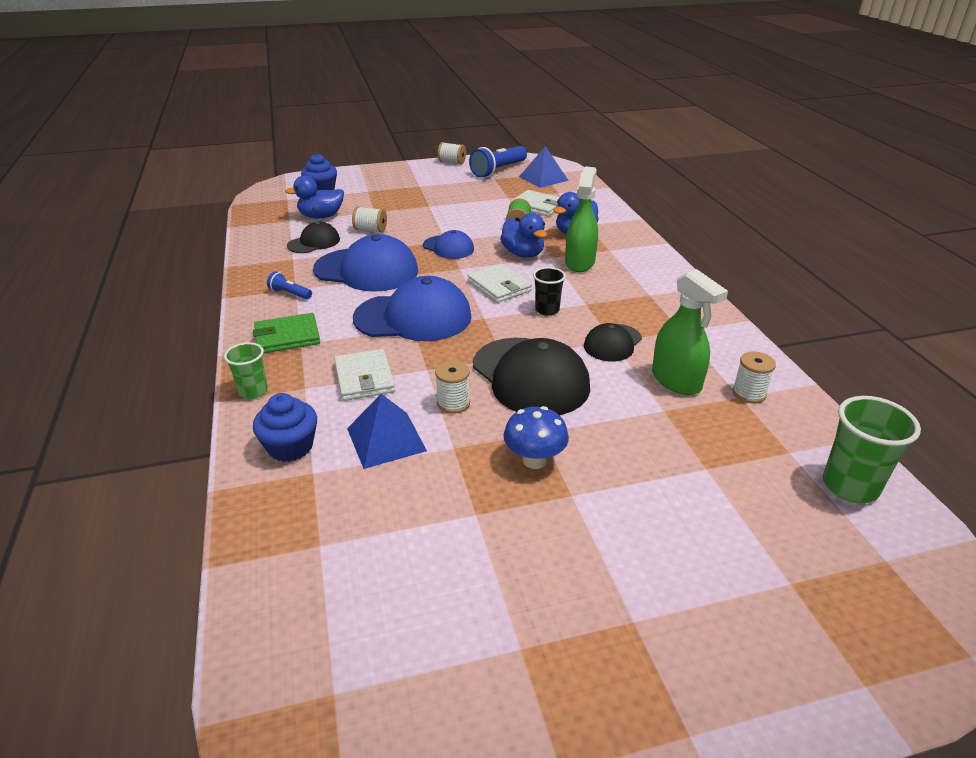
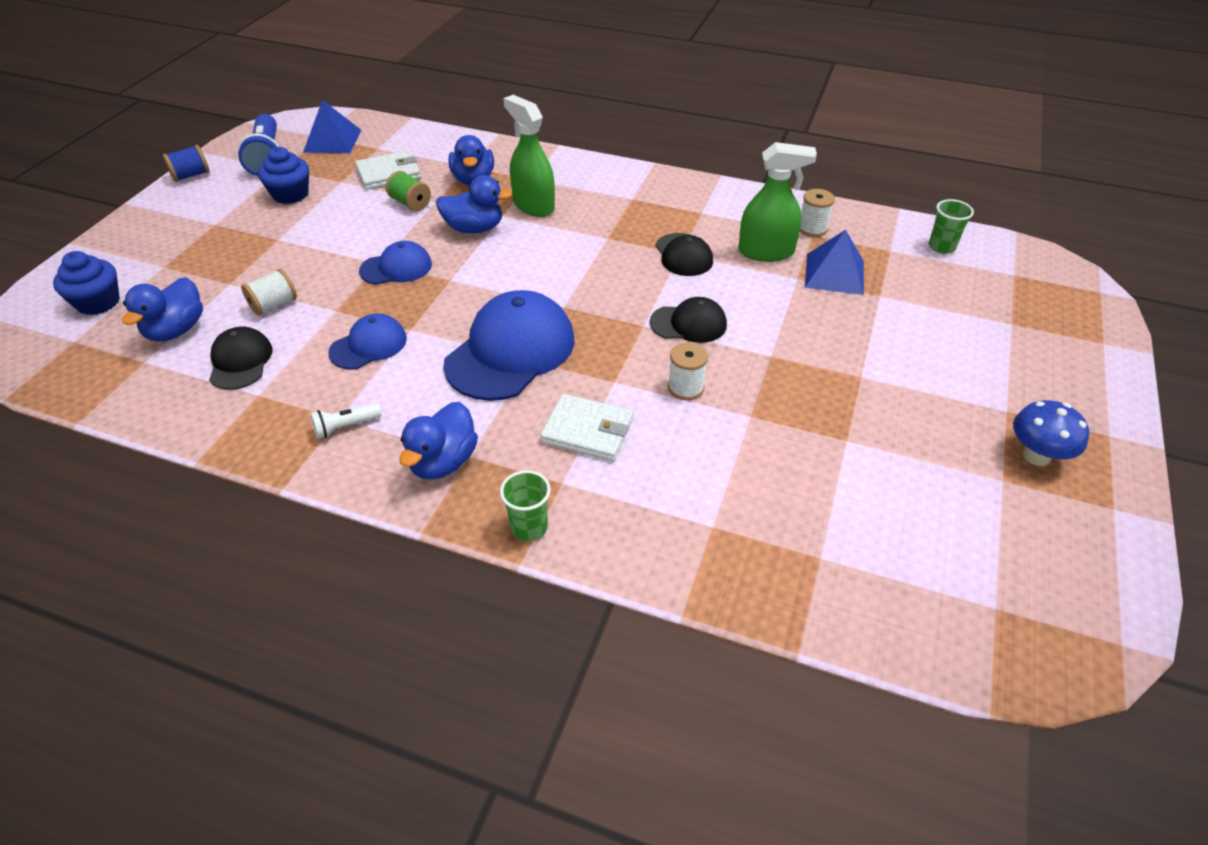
camera: 55 degrees left, 10 degrees up
(287, 337) = (443, 462): green wallet -> blue duck
(290, 293) = (345, 427): blue flashlight -> white flashlight
(290, 447) = (658, 529): blue cupcake -> blue cupcake (290, 194)
(366, 270) = (368, 345): blue cap -> blue cap, size x0.55
(386, 439) = (703, 455): blue pyramid -> blue pyramid (834, 274)
(452, 162) = (191, 175): white spool -> blue spool
(499, 286) = (517, 271): white wallet -> none
(530, 377) = (688, 324): black cap -> black cap, size x0.55
(534, 460) = (805, 376): blue mushroom -> blue mushroom (1036, 456)
(547, 310) = (593, 263): black cup -> none
(850, 486) = (941, 247): green cup -> green cup, size x0.62

